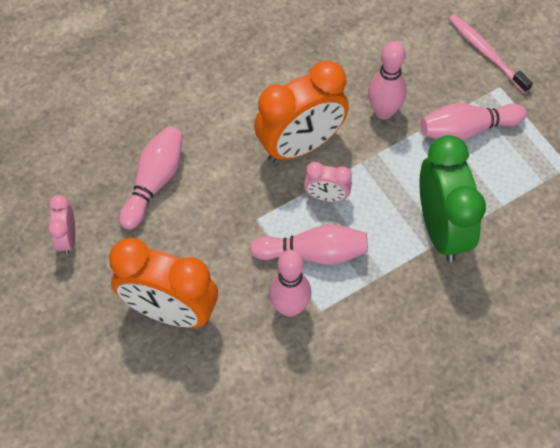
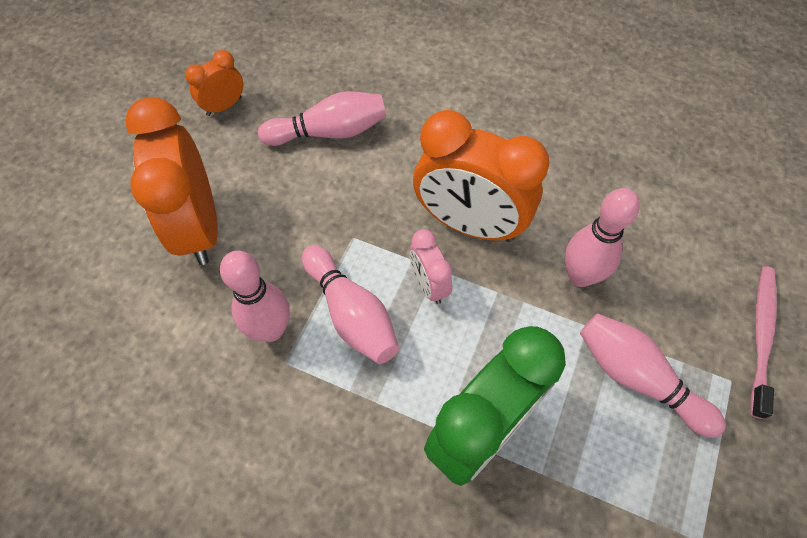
camera: 55 degrees right, 0 degrees up
(67, 238) = (224, 106): pink clock -> orange clock

